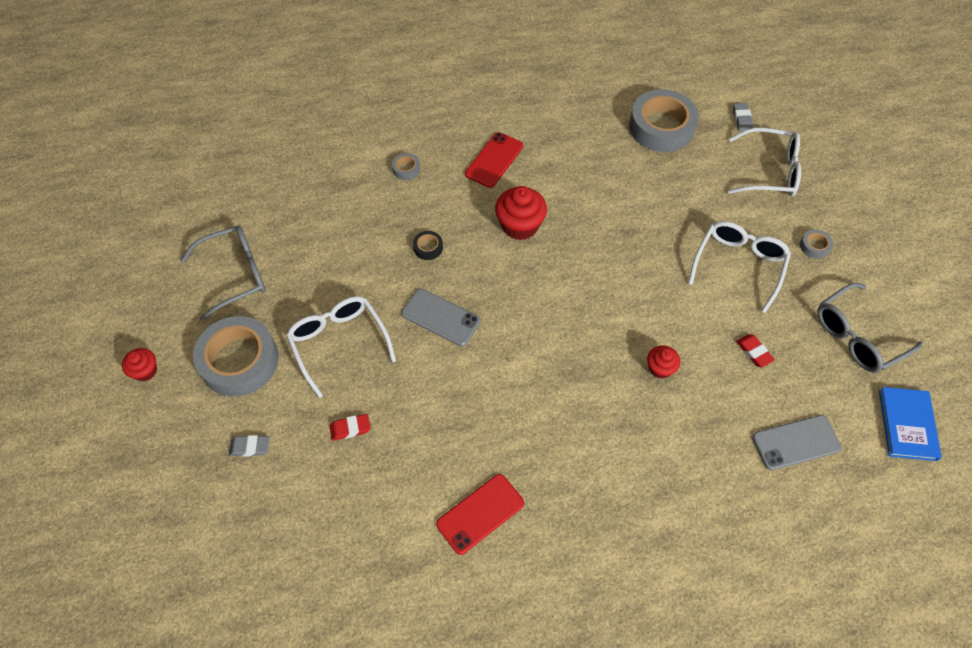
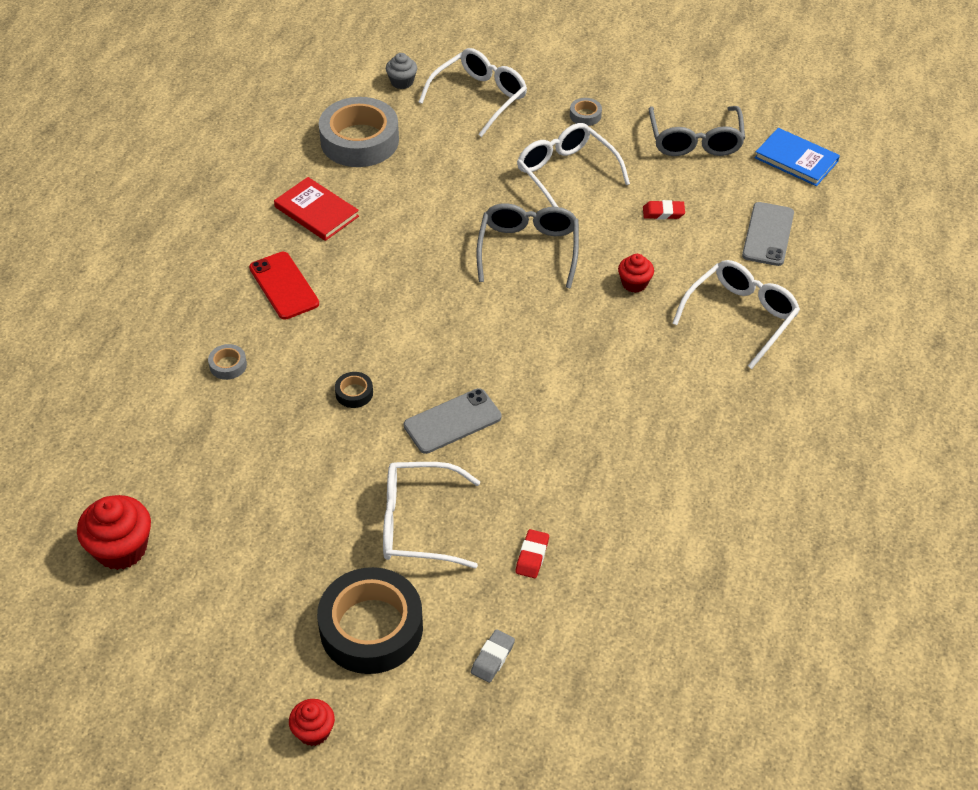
camera: 60 degrees left, 10 degrees down
(236, 274) = (244, 587): grey glasses -> grey glasses (528, 249)
(239, 361) = (371, 628): grey tape -> black tape
(480, 514) = (697, 488): red phone -> none
(520, 225) = (389, 305): red cupcake -> red cupcake (121, 549)
(574, 141) = (316, 212): none -> red book
(684, 464) = (741, 316): none -> white glasses
(742, 119) = (402, 82): grey eraser -> grey cupcake

